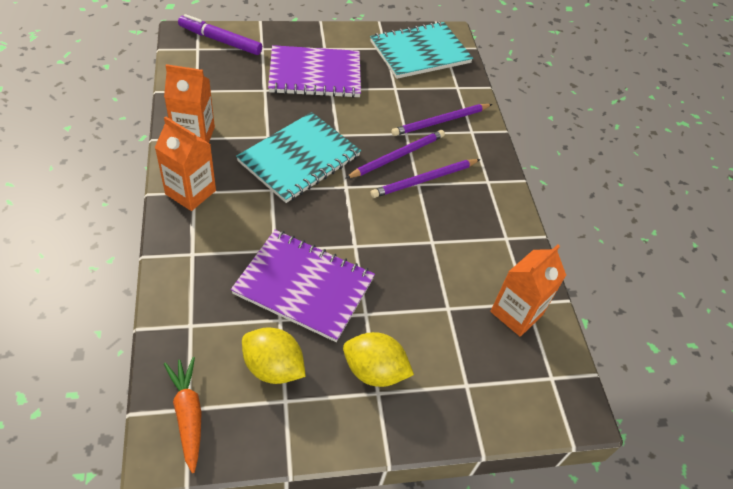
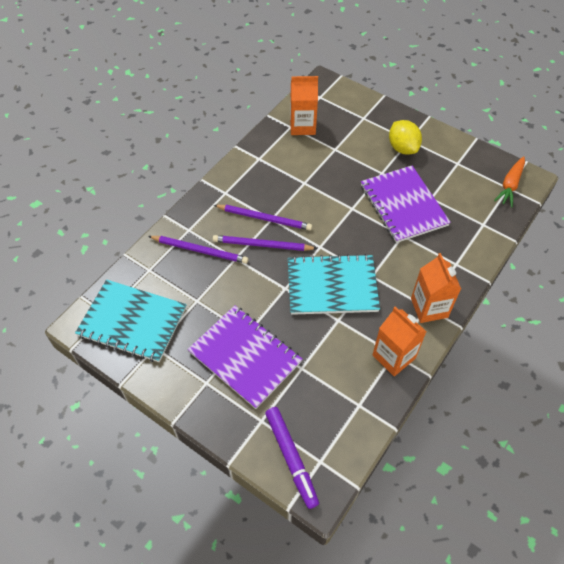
camera: 130 degrees left, 5 degrees up
(273, 367) = (452, 179): yellow lemon -> none

